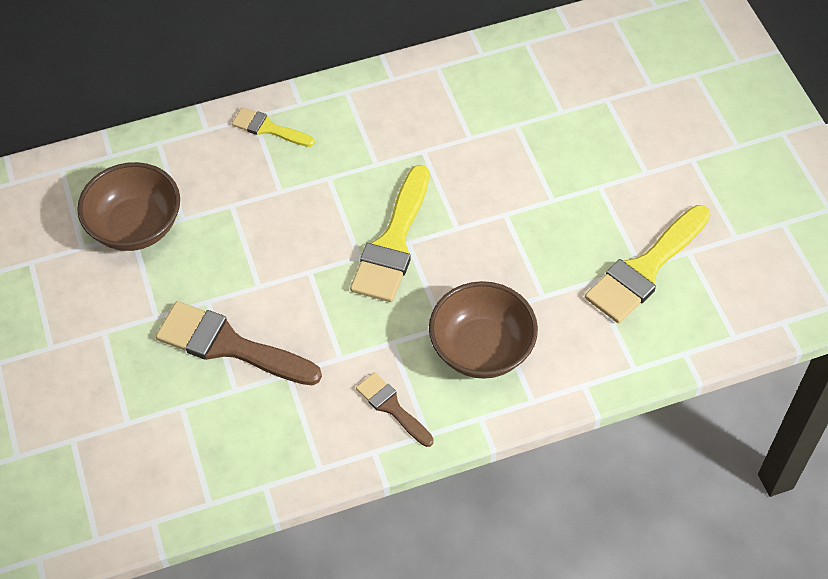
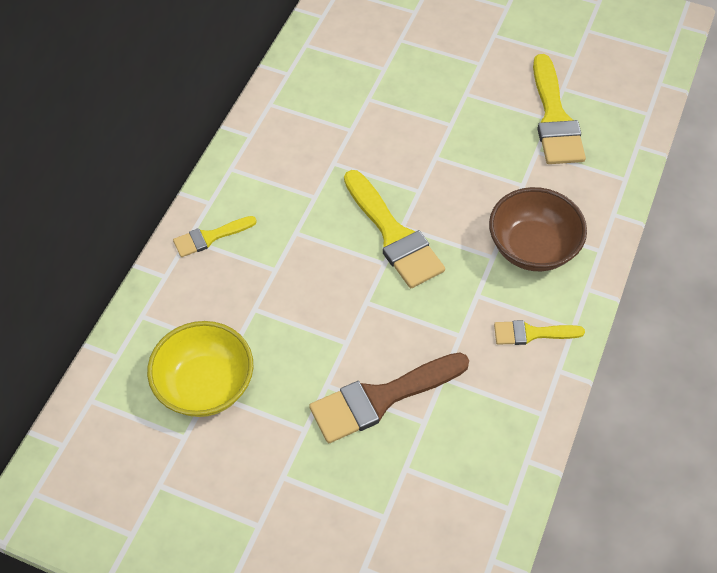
camera: 50 degrees left, 0 degrees up
(136, 226) = (205, 385): brown bowl -> yellow bowl
(392, 407) = (532, 333): brown brush -> yellow brush

